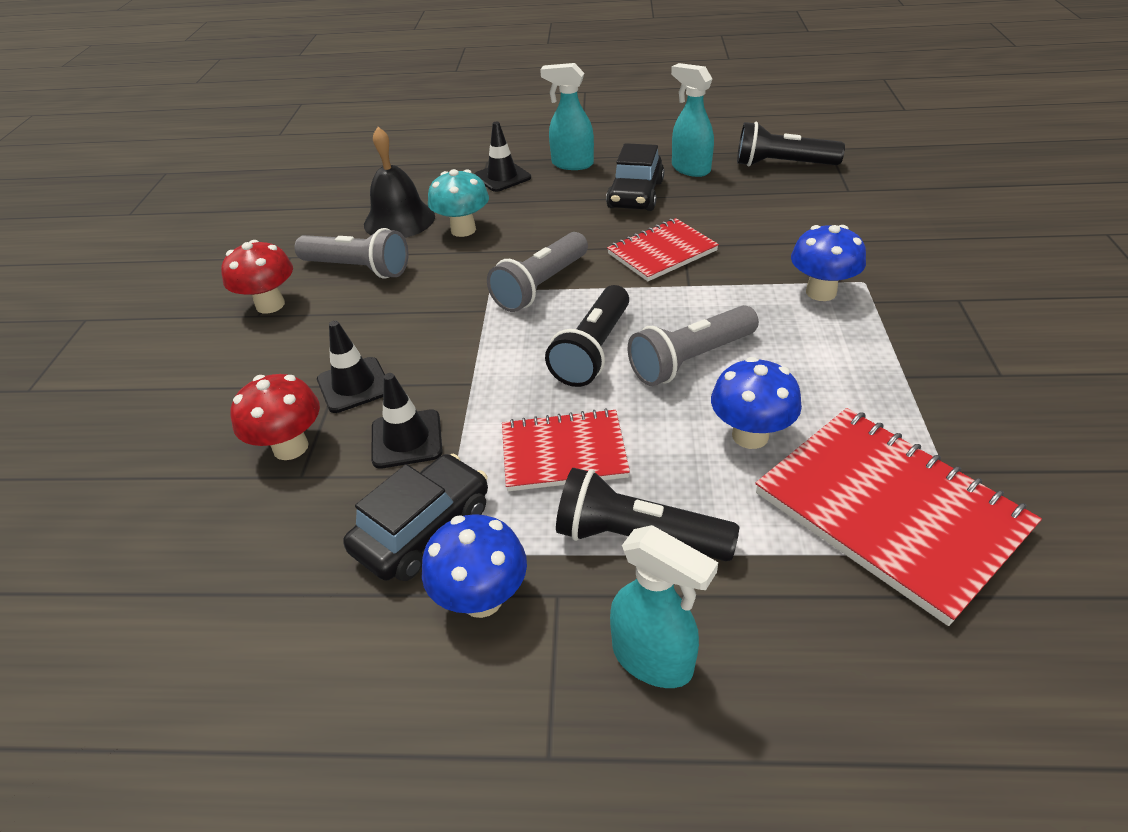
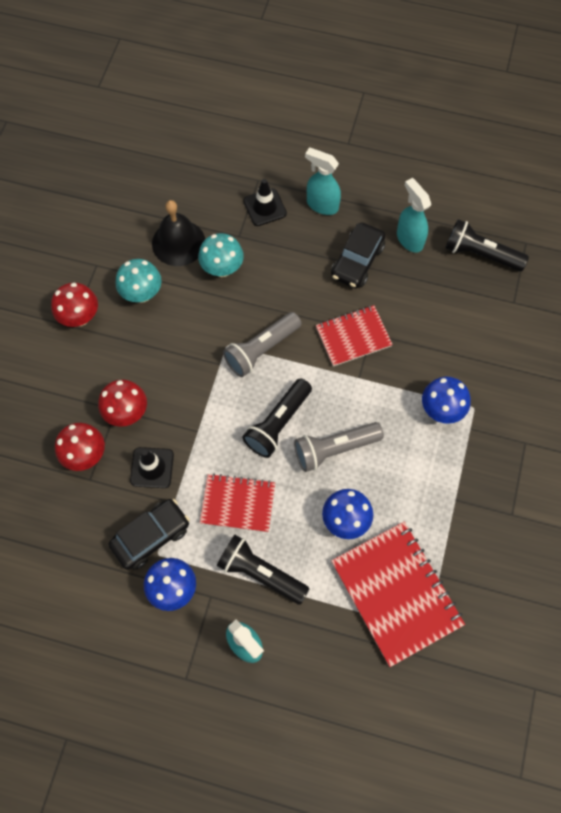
camera: 10 degrees right, 25 degrees up
(354, 385) = (127, 413): black traffic cone -> red mushroom
(358, 269) = (142, 294): grey flashlight -> turquoise mushroom

